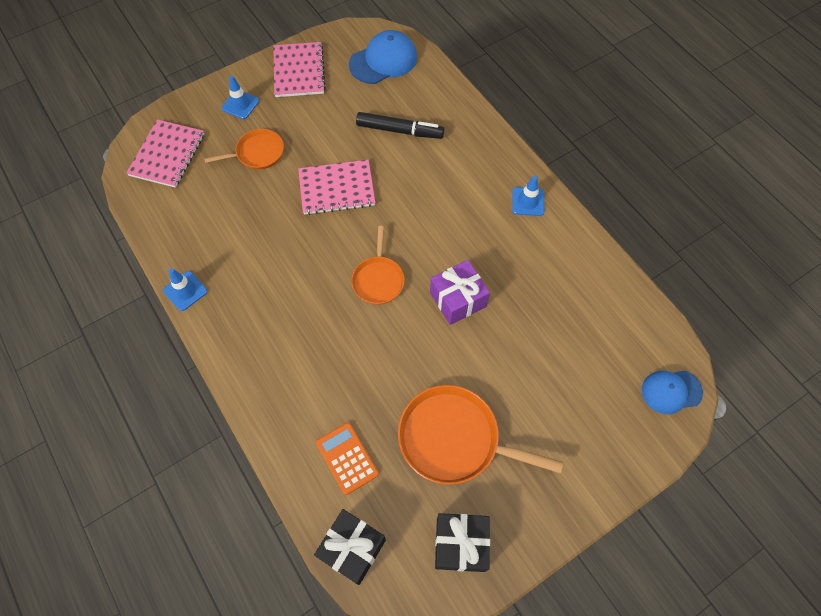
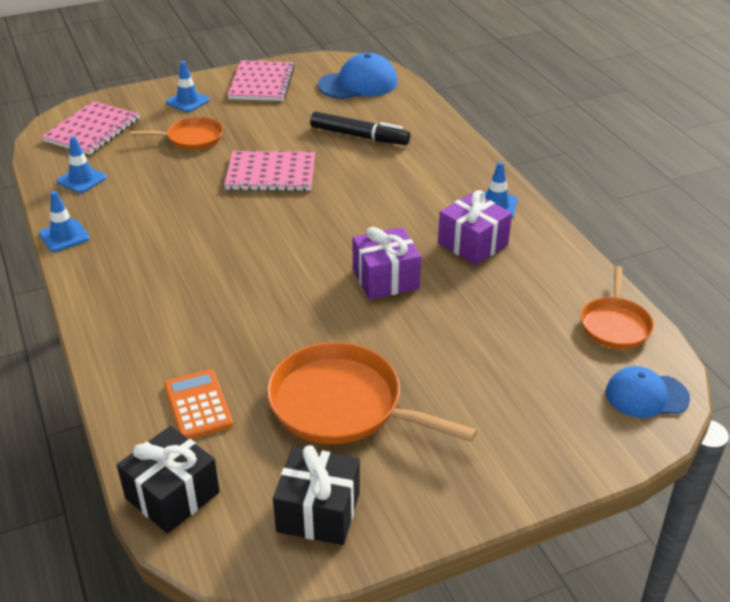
camera: 10 degrees right, 25 degrees down
(178, 219) = (82, 179): none -> blue traffic cone
(378, 280) = (293, 251): orange pan -> orange pan (615, 325)
(517, 249) = (473, 244): none -> purple gift

